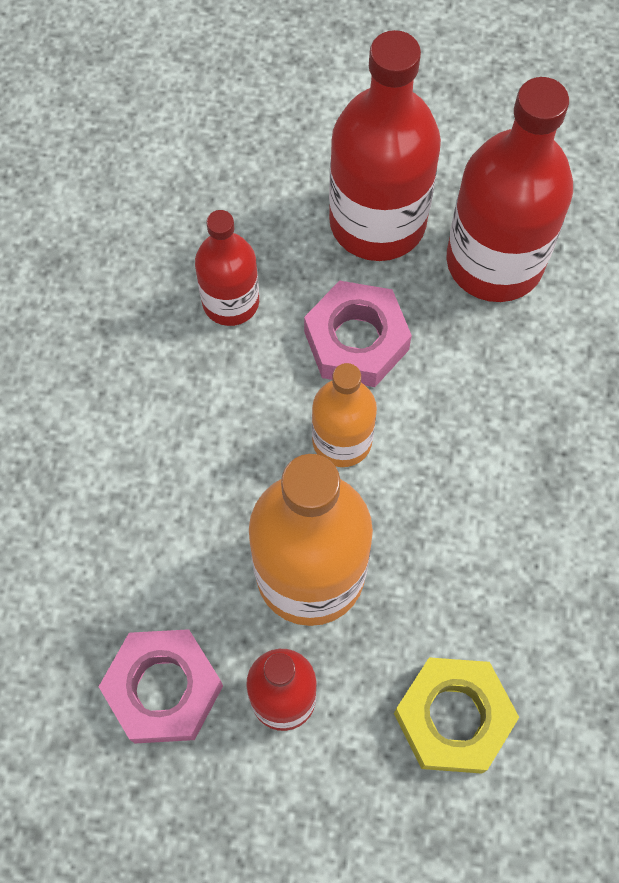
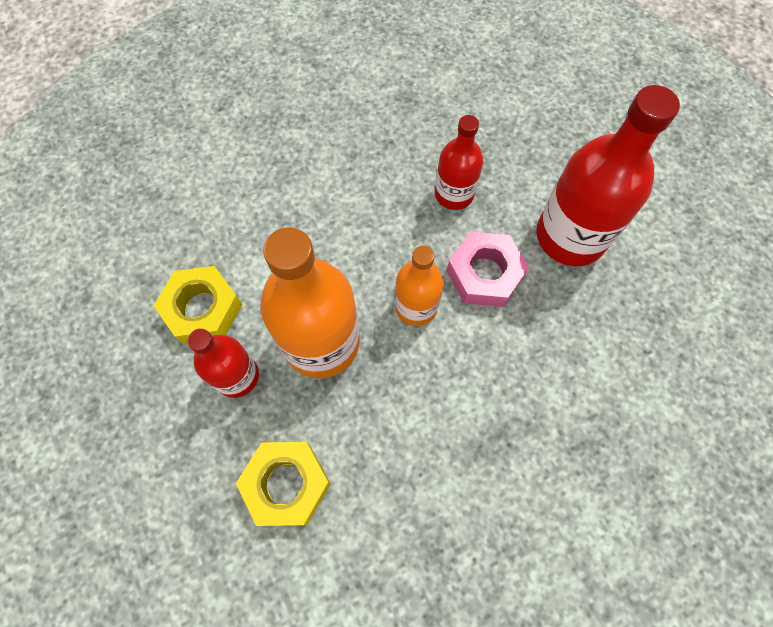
camera: 55 degrees right, 0 degrees up
(164, 689) = (202, 309): pink nut -> yellow nut
(494, 261) = (603, 319): red bottle -> none

